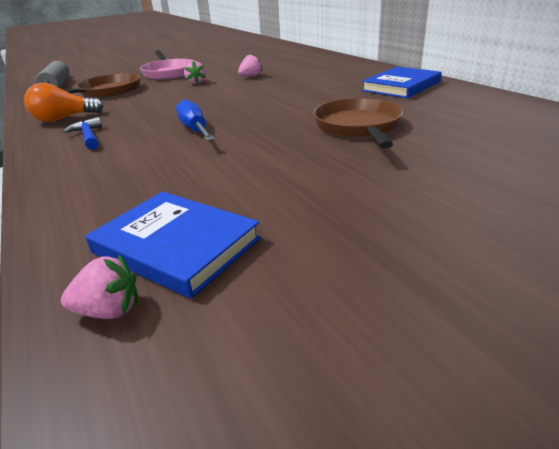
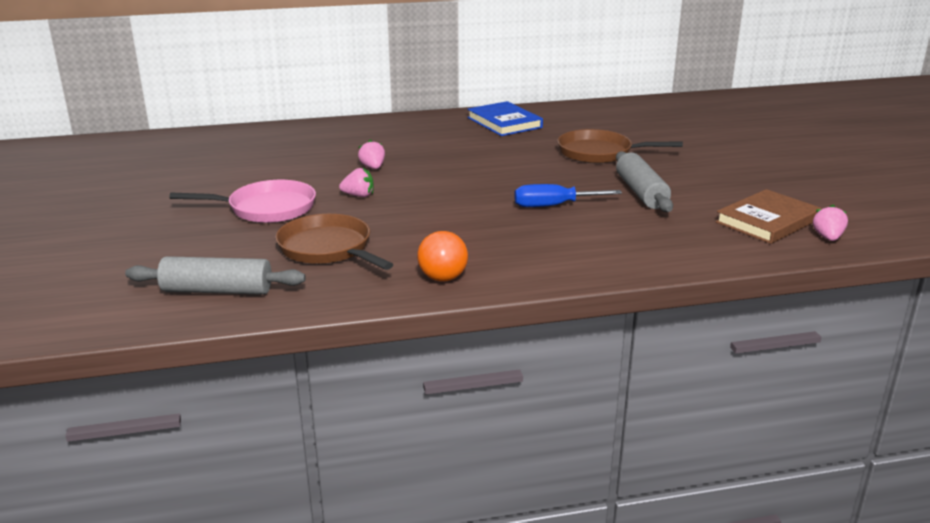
camera: 75 degrees left, 5 degrees down
(88, 137) = (531, 254): blue hammer -> none
(176, 246) = (767, 221): blue book -> brown book
(248, 158) = (641, 192): none -> grey rolling pin

